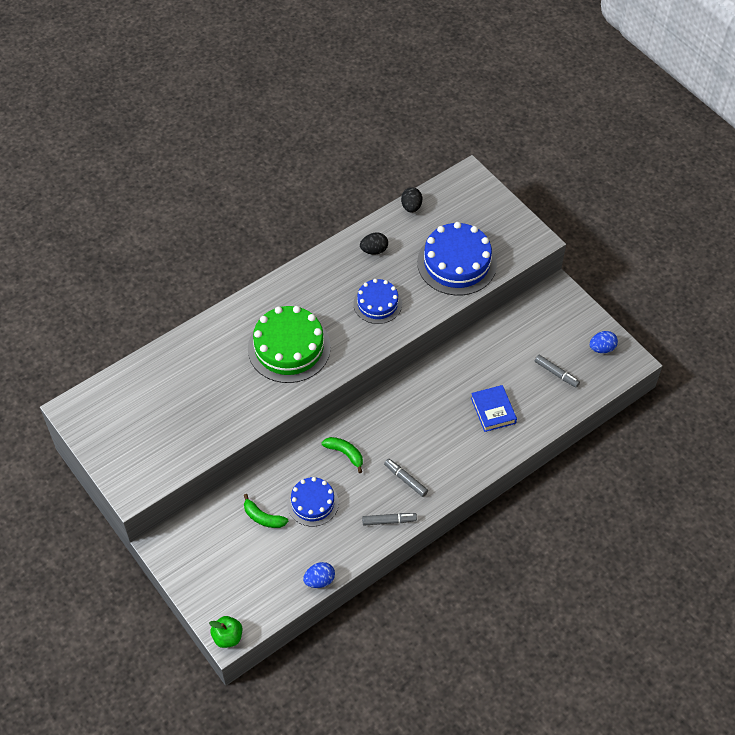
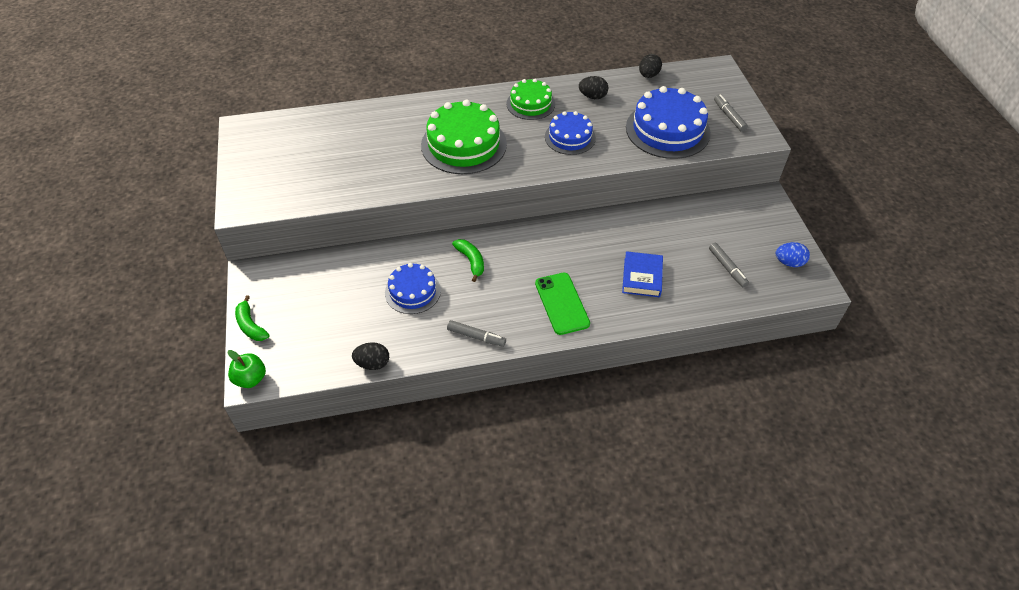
camera: 25 degrees right, 5 degrees down
(263, 517) = (358, 286): green banana -> green banana (250, 325)
(319, 580) = (373, 363): blue egg -> black egg
(323, 280) = (530, 104): none -> green cake
(405, 479) = (516, 305): grey marker -> grey marker (729, 116)
(441, 462) = (561, 303): none -> green phone

